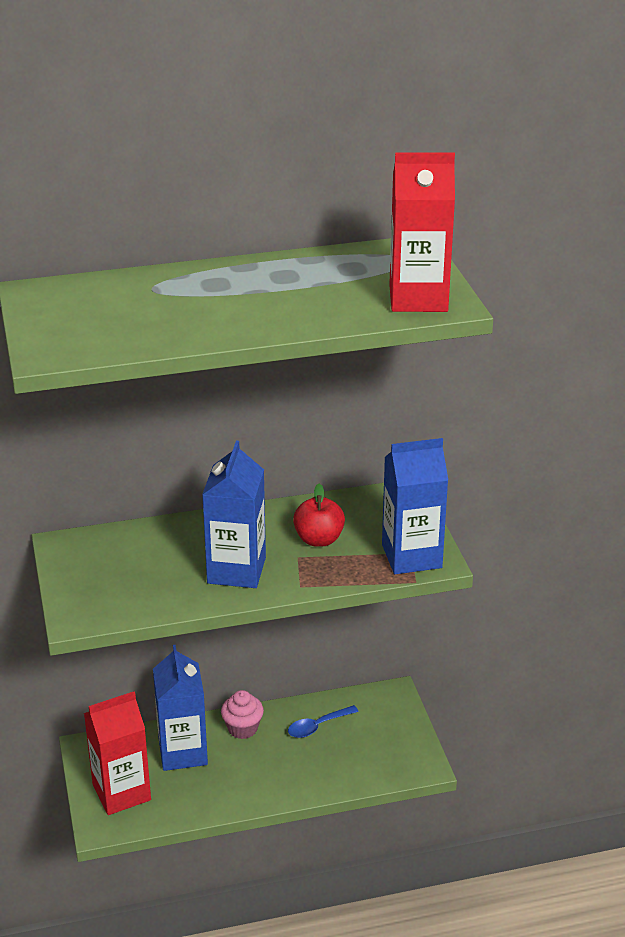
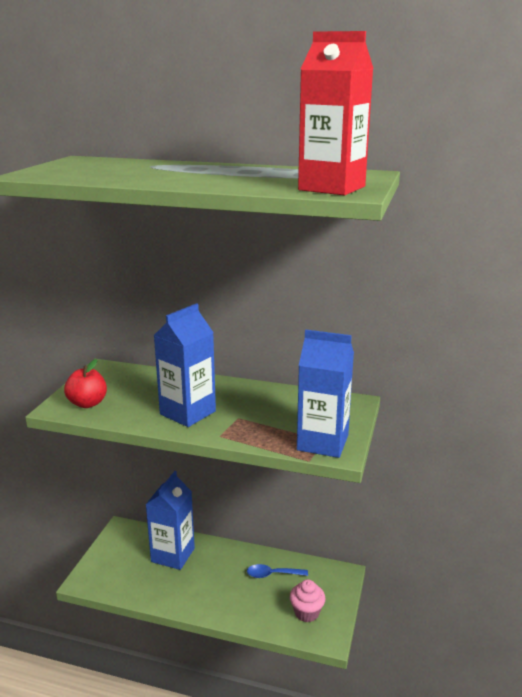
camera: 30 degrees right, 10 degrees down
(121, 792) = (115, 565): red carton -> none
(242, 728) = (222, 555): pink cupcake -> pink cupcake (306, 612)
(319, 539) = (264, 411): red apple -> red apple (87, 403)

